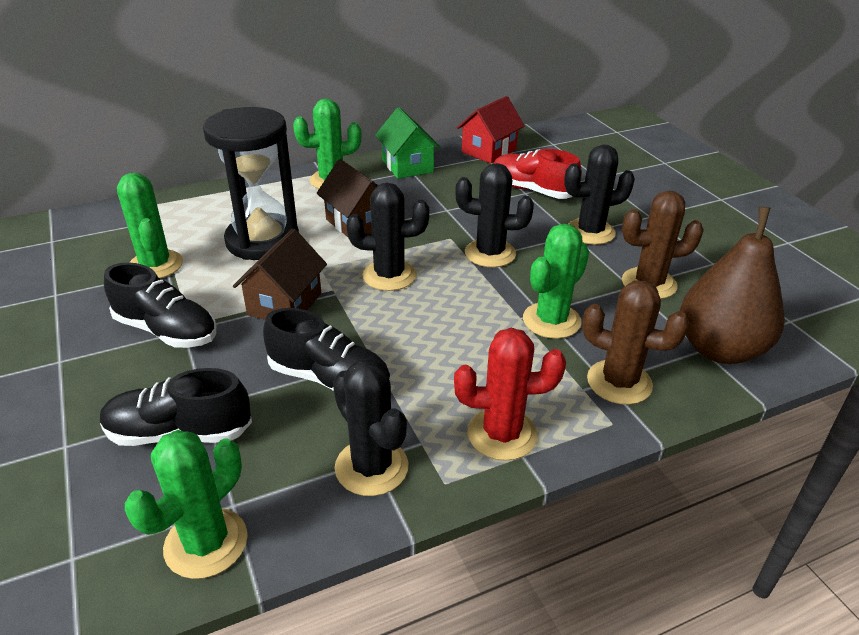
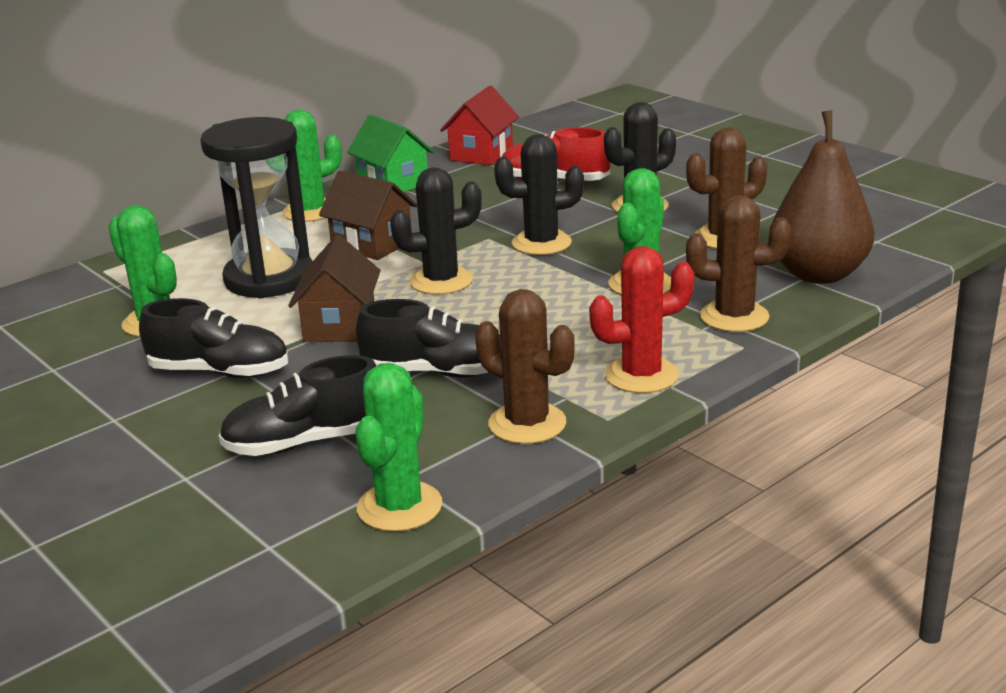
camera: 15 degrees left, 10 degrees down
(371, 467) = (527, 424): black cactus -> brown cactus

